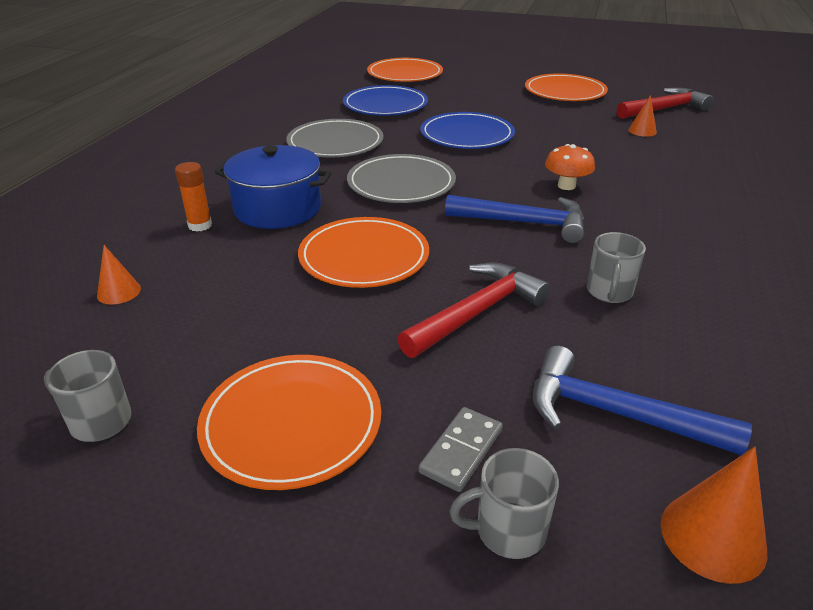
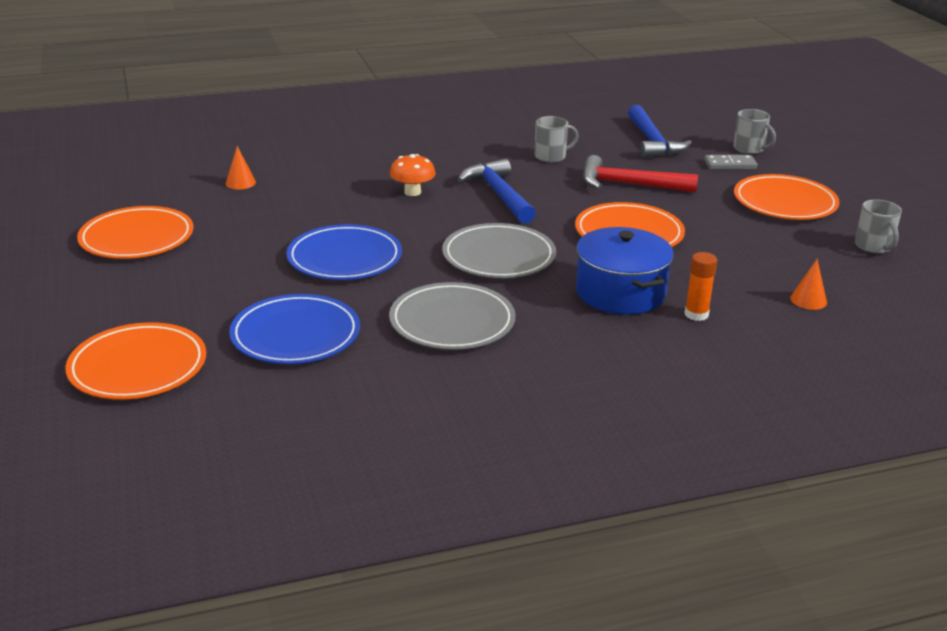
camera: 125 degrees left, 5 degrees down
(664, 109) = (158, 181): red hammer -> none
(712, 536) = (689, 120): orange cone -> none

